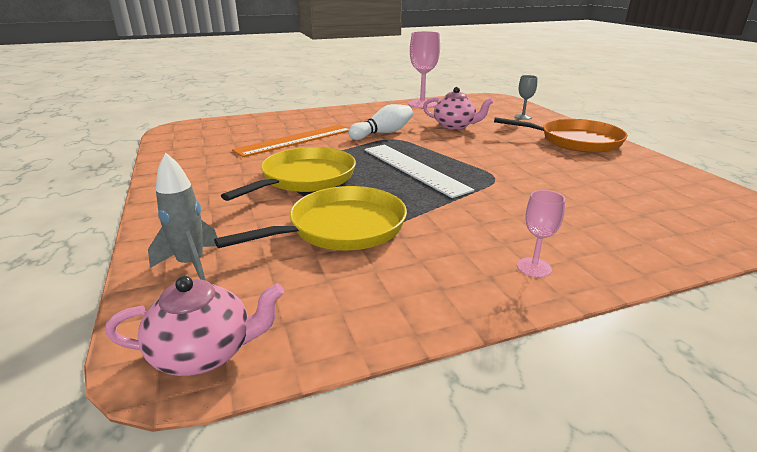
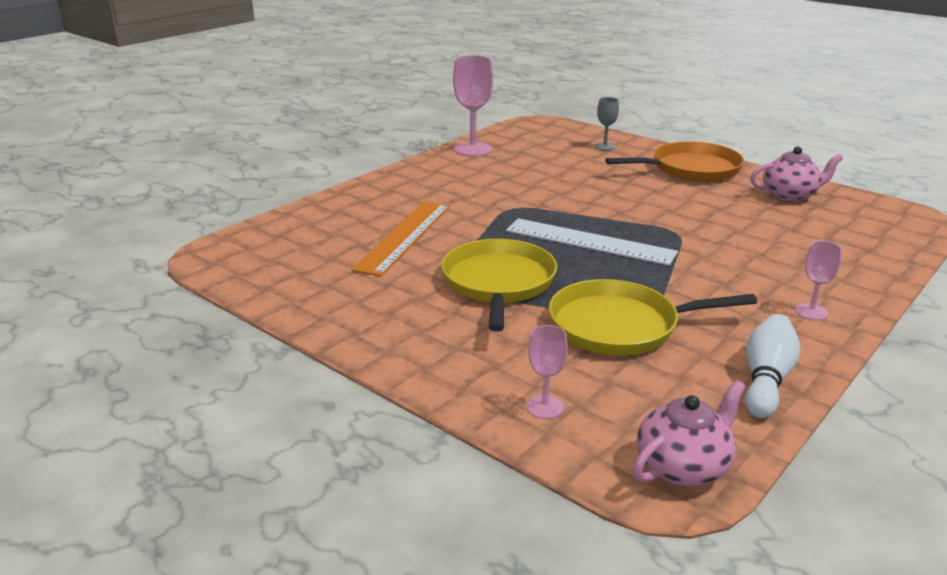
camera: 30 degrees left, 0 degrees up
(191, 264) = (544, 407): grey rocket -> pink goblet
(342, 227) = (619, 326): yellow pan -> yellow pan turned 120 degrees counterclockwise
(383, 133) = (491, 203): white bowling pin -> white bowling pin (766, 380)
(455, 126) = (554, 175): pink teapot -> pink teapot (790, 195)

